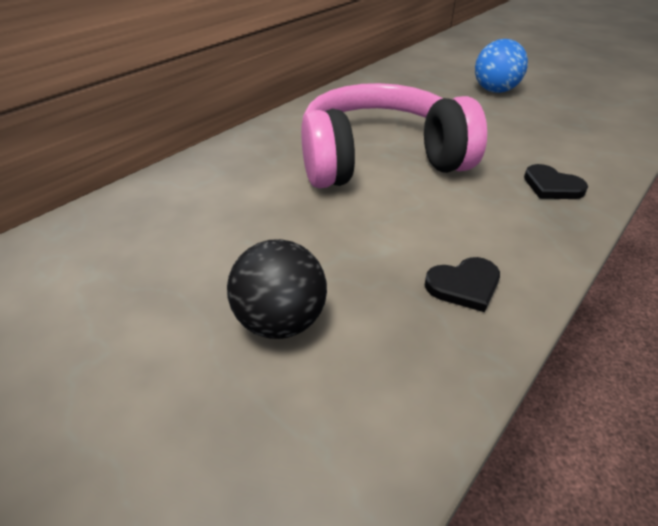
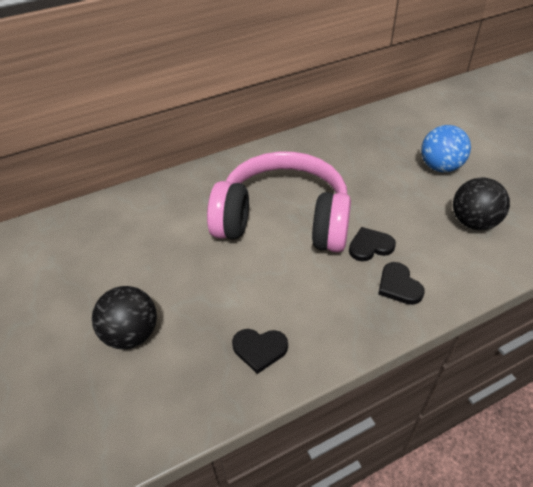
camera: 25 degrees right, 5 degrees up
(491, 161) = (370, 246): none -> black heart
(565, 123) = (473, 222): none -> black ball

